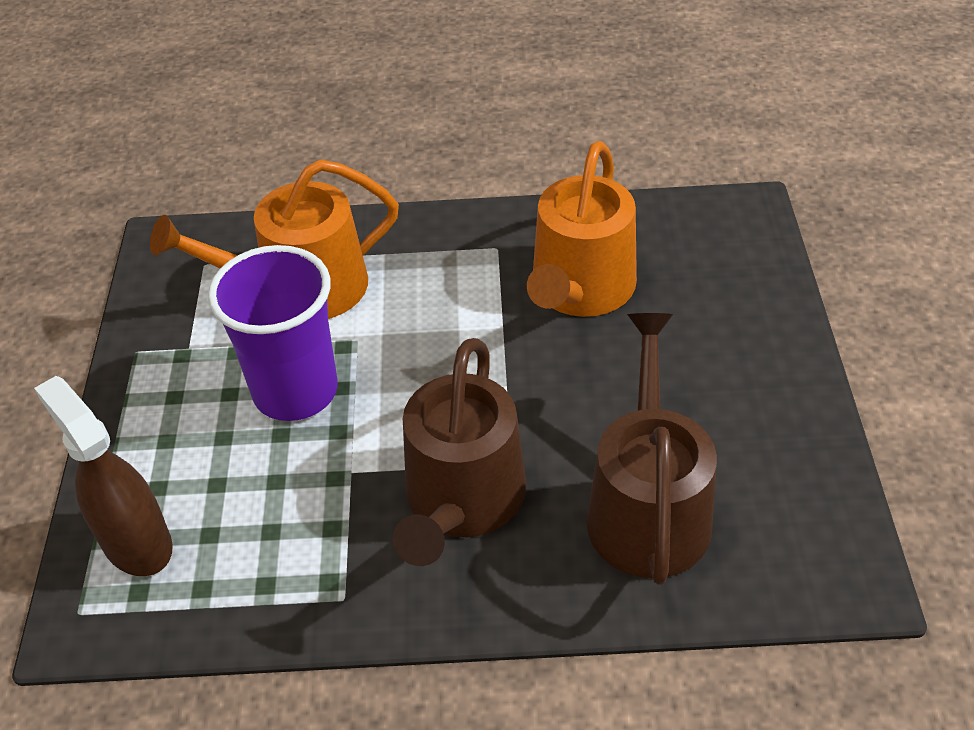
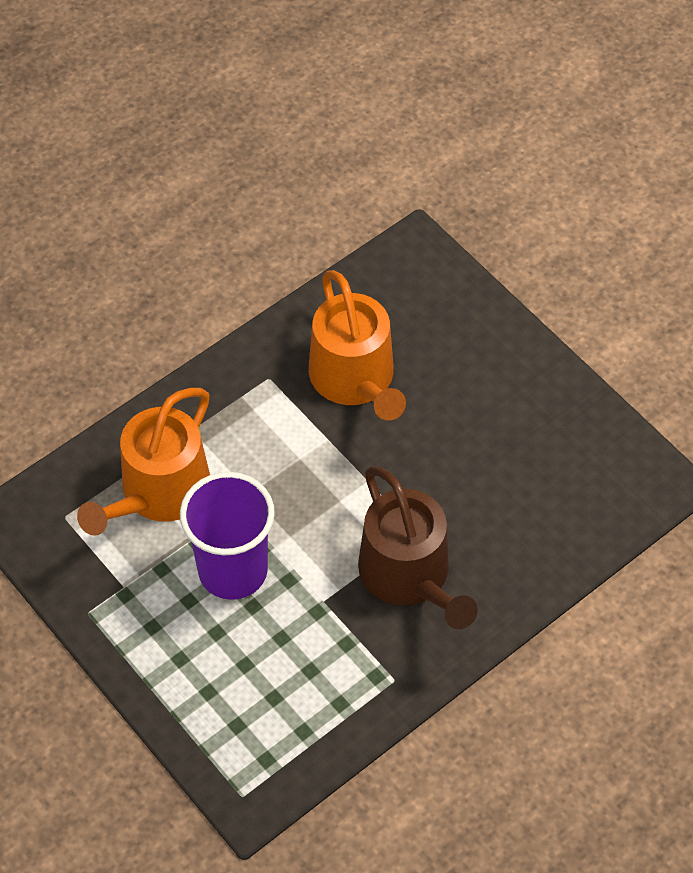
camera: 40 degrees left, 10 degrees up
(136, 542) = (232, 733): brown spray bottle -> none
(647, 508) = (521, 510): brown watering can -> none

